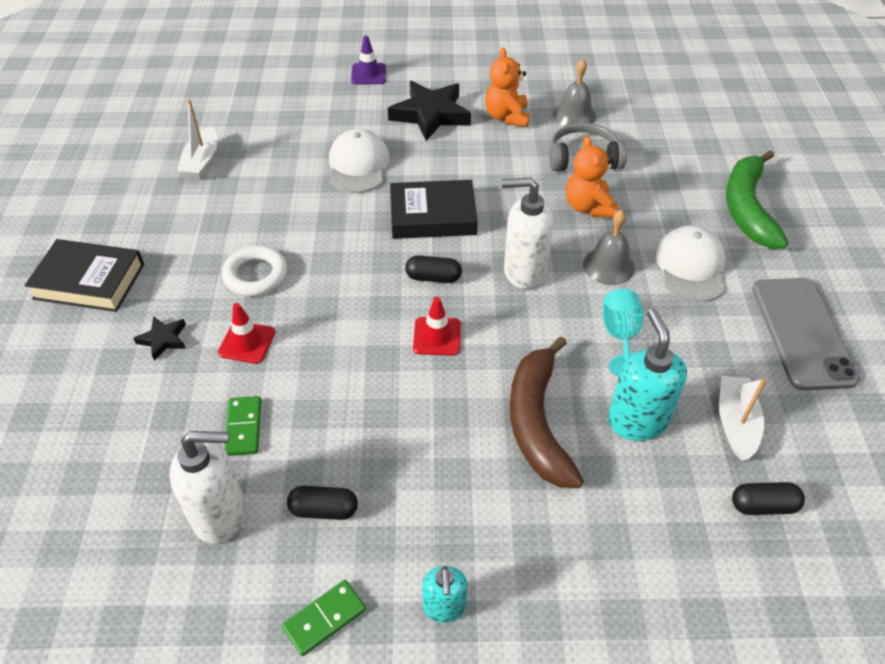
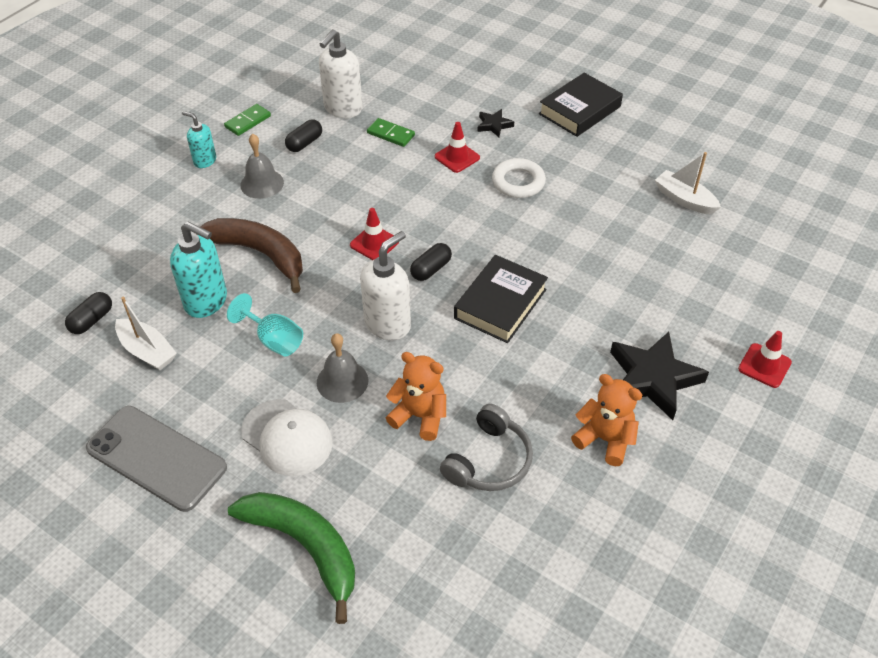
camera: 125 degrees right, 0 degrees up
(325, 619) = (248, 121): green domino -> green domino turned 45 degrees clockwise
(358, 165) = (607, 289): white cap -> none
(368, 74) = (764, 365): purple traffic cone -> red traffic cone
(574, 115) = (566, 504): grey bell -> grey bell (262, 183)

